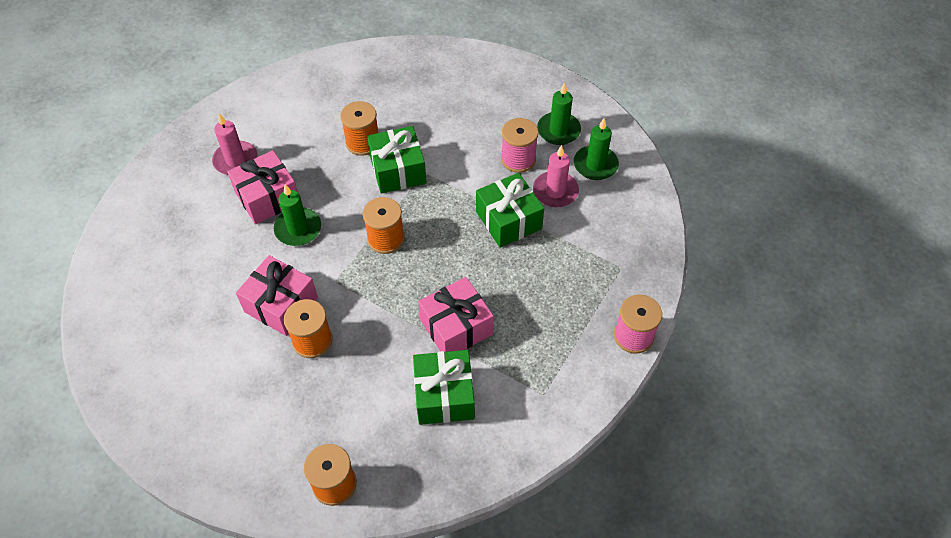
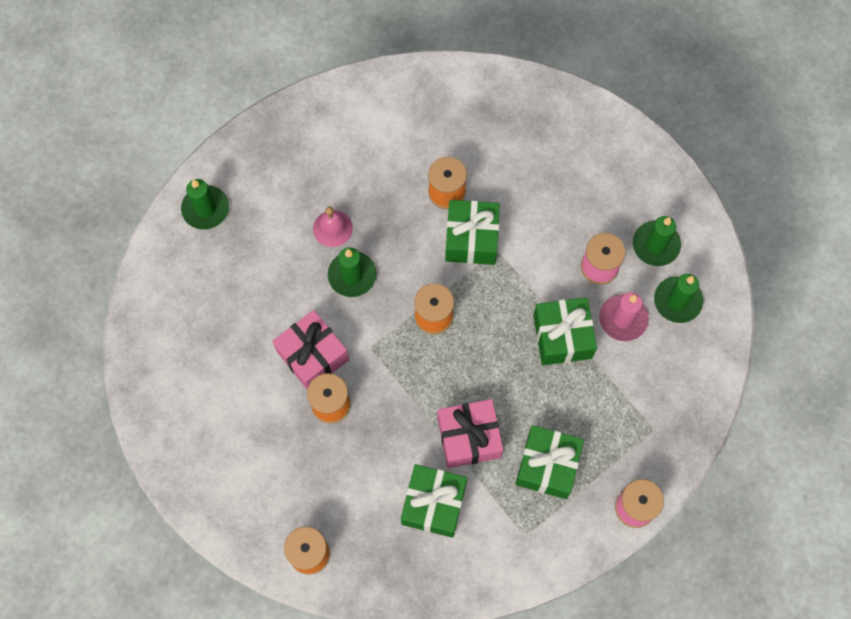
camera: 20 degrees right, 15 degrees up
(141, 216) = (205, 209): none -> green candle
(236, 160) = (313, 172): pink candle -> none
(267, 198) = (332, 228): pink gift -> pink bell
(539, 327) = (547, 466): none -> green gift

